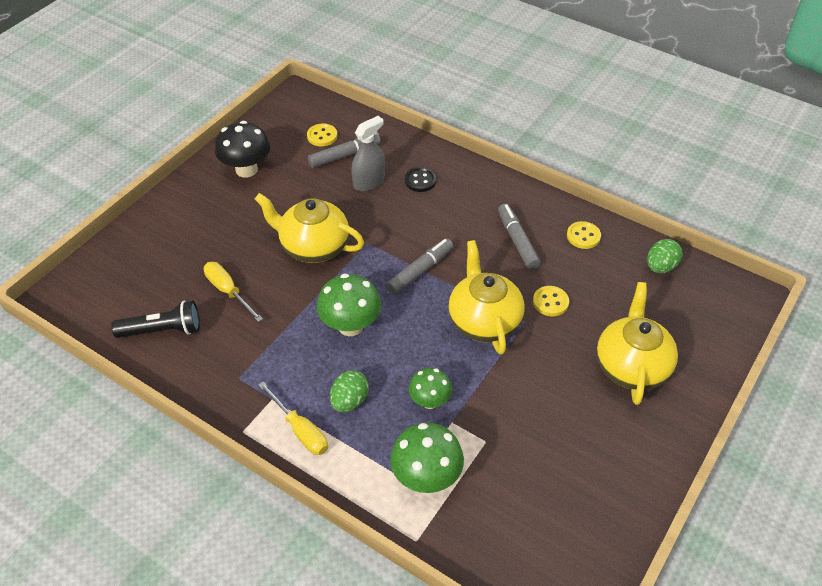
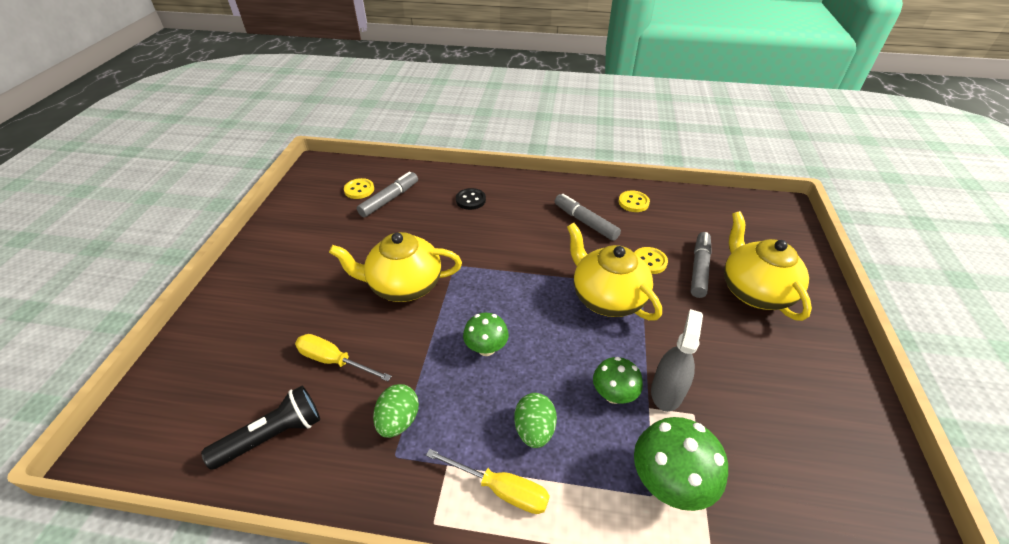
camera: 25 degrees left, 5 degrees down
(246, 169) = (297, 237): black mushroom -> none
(350, 326) = (486, 348): green mushroom -> green mushroom, size x0.64
(369, 182) = (425, 214): grey spray bottle -> grey spray bottle (667, 391)
(420, 271) = (520, 273): grey marker -> grey marker (699, 269)
(660, 267) = (708, 207): green egg -> green egg (398, 420)

